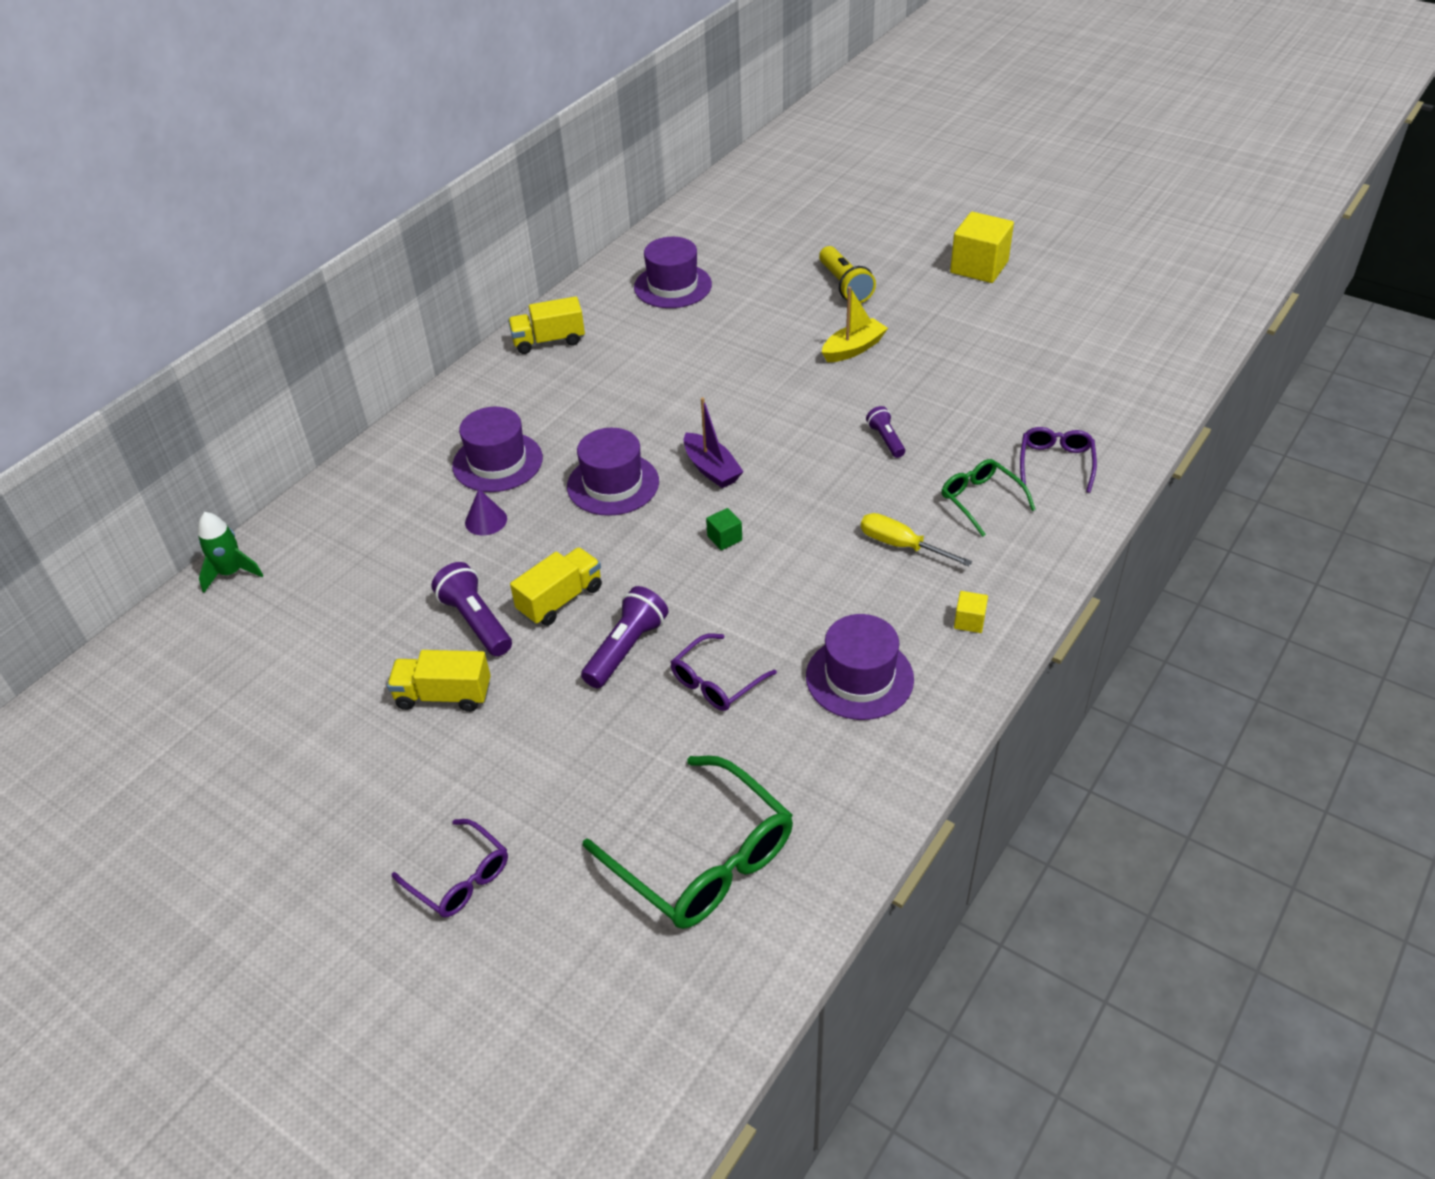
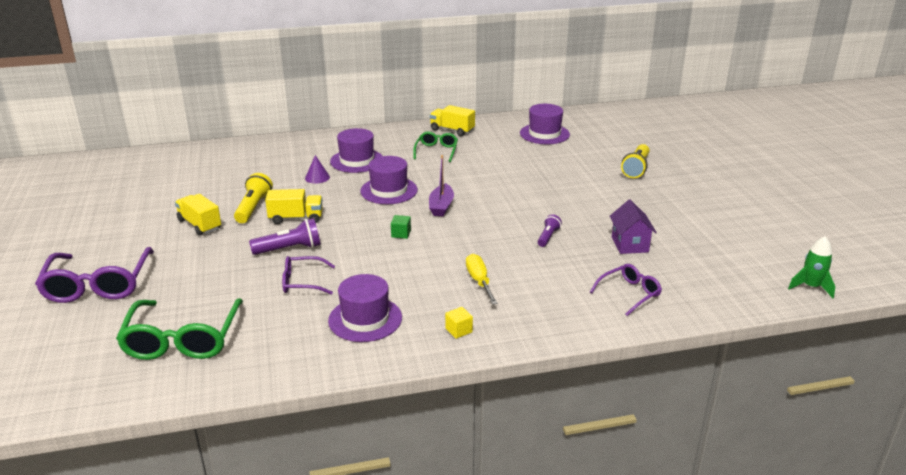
camera: 40 degrees right, 15 degrees down
(231, 573) = (205, 149): green rocket -> green rocket (811, 287)
(460, 878) = (98, 285): purple glasses -> purple glasses, size x1.79
(476, 621) = (253, 208): purple flashlight -> yellow flashlight
(853, 349) = (596, 194): yellow boat -> none
(975, 399) = (629, 244): none -> purple house
(979, 267) = (733, 192): yellow cube -> none
(980, 500) = (555, 286): green glasses -> green glasses (436, 151)

